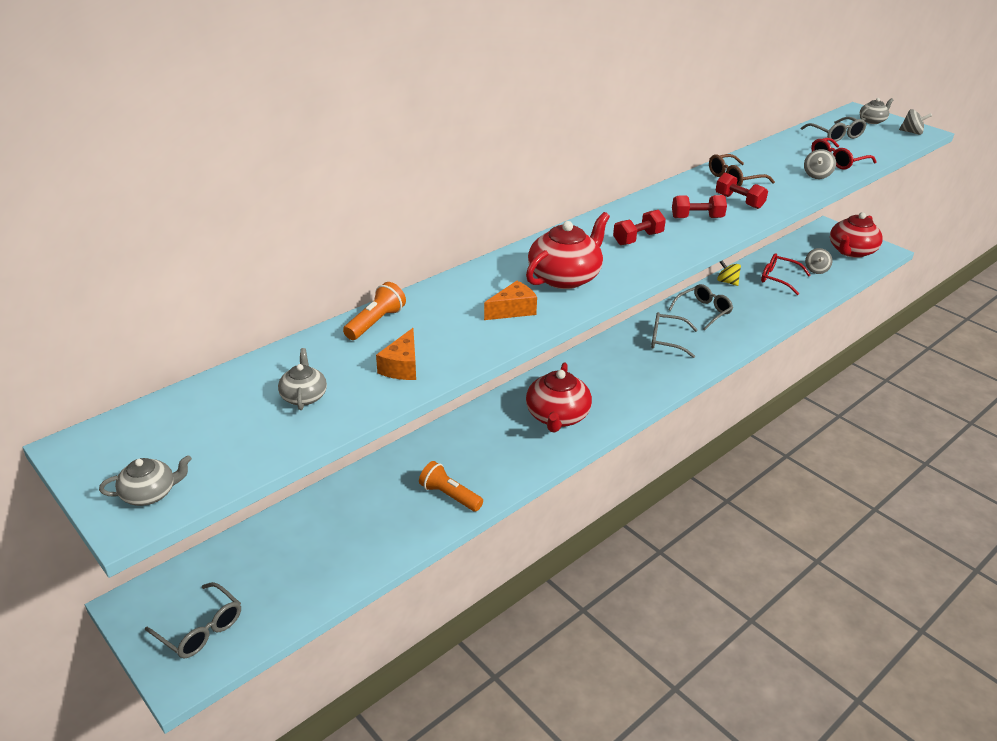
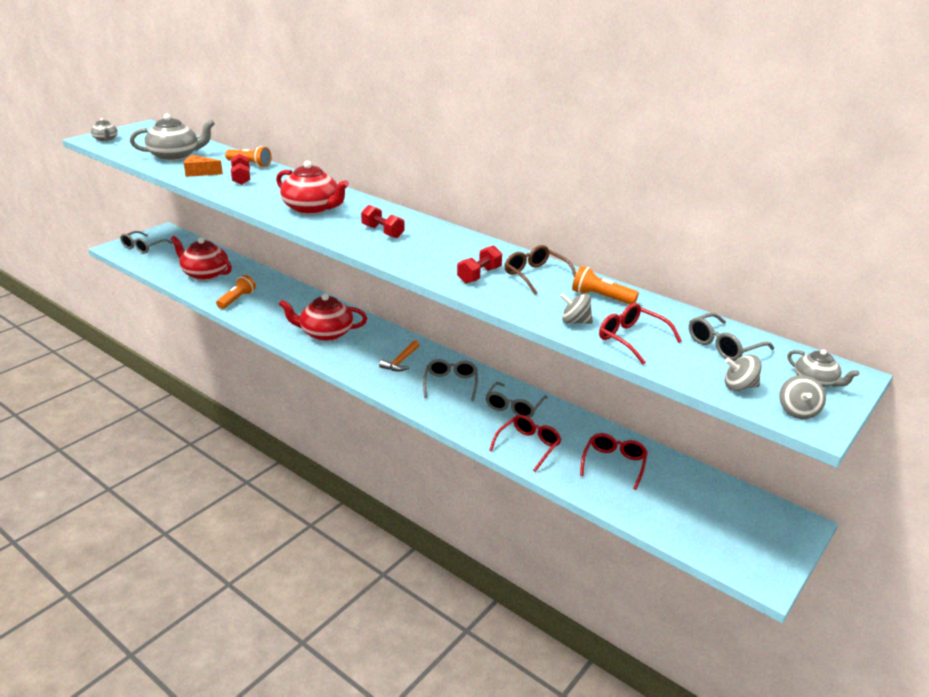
camera: 80 degrees right, 5 degrees down
(304, 396) = (175, 156): grey teapot -> grey teapot, size x1.90
(513, 310) = (264, 195): orange cheese -> none
(624, 367) = (400, 361): none -> orange hammer
(697, 218) = (433, 255): red dumbbell -> red dumbbell (241, 178)
(703, 311) = (514, 407): grey glasses -> grey glasses turned 75 degrees clockwise
(727, 282) = (585, 425): yellow spinning top -> none
(762, 312) = (528, 446): none -> red glasses
(770, 160) = (601, 297): none -> orange flashlight
(816, 270) = (656, 498): grey spinning top -> grey spinning top (739, 387)
(851, 251) = (735, 539): red teapot -> red teapot (205, 274)

